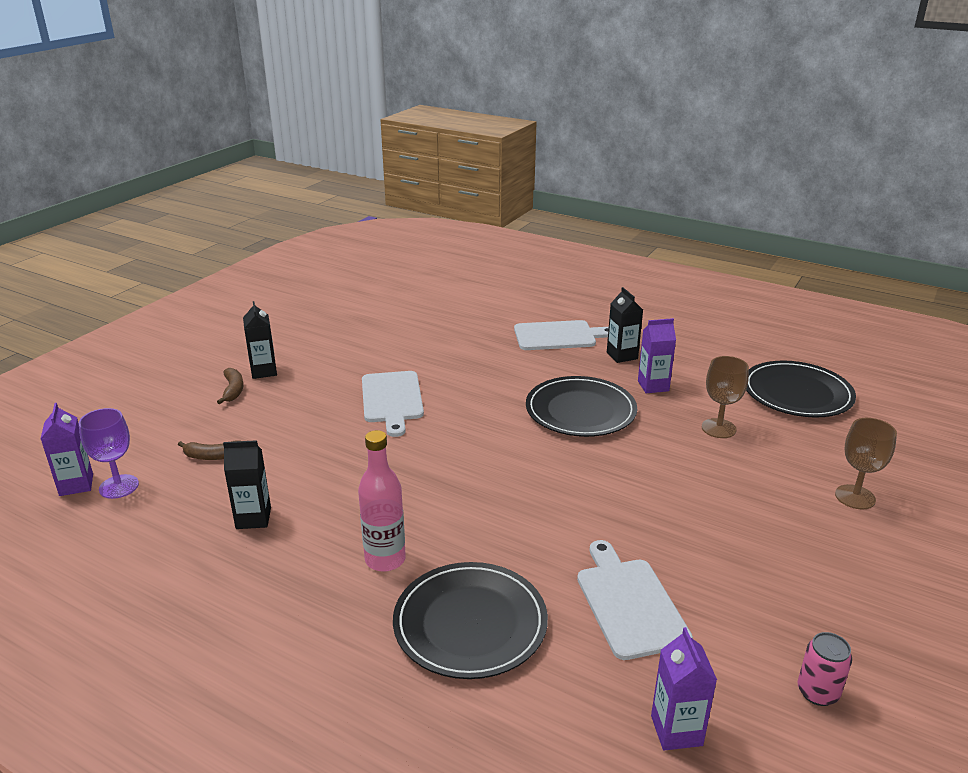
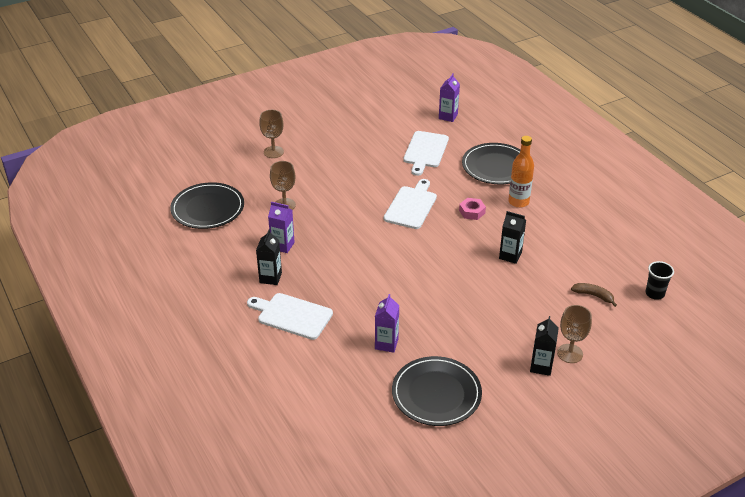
camera: 150 degrees left, 10 degrees up
(76, 485) = (681, 304): purple carton -> purple carton (386, 344)
(119, 486) = (654, 294): purple goblet -> black cup
(233, 390) = (570, 353): brown banana -> brown goblet
(253, 518) = (578, 245): black carton -> black carton (510, 256)
(385, 559) = (518, 202): pink bottle -> orange bottle
(392, 399) = (459, 299): white cutting board -> white cutting board (411, 206)
(452, 513) = (472, 212): none -> pink nut
(580, 410) = (347, 245): black plate -> black plate (436, 393)
(817, 692) = (389, 109): pink can -> none

